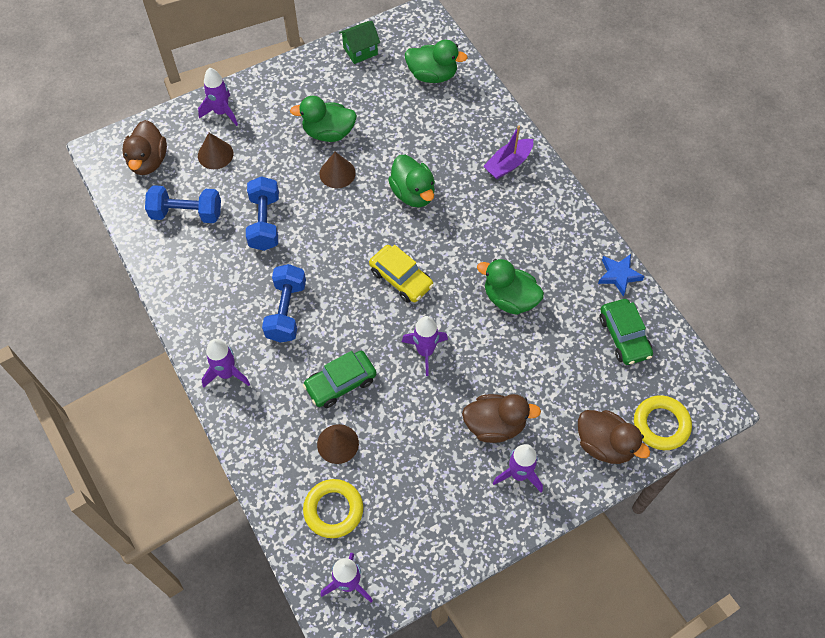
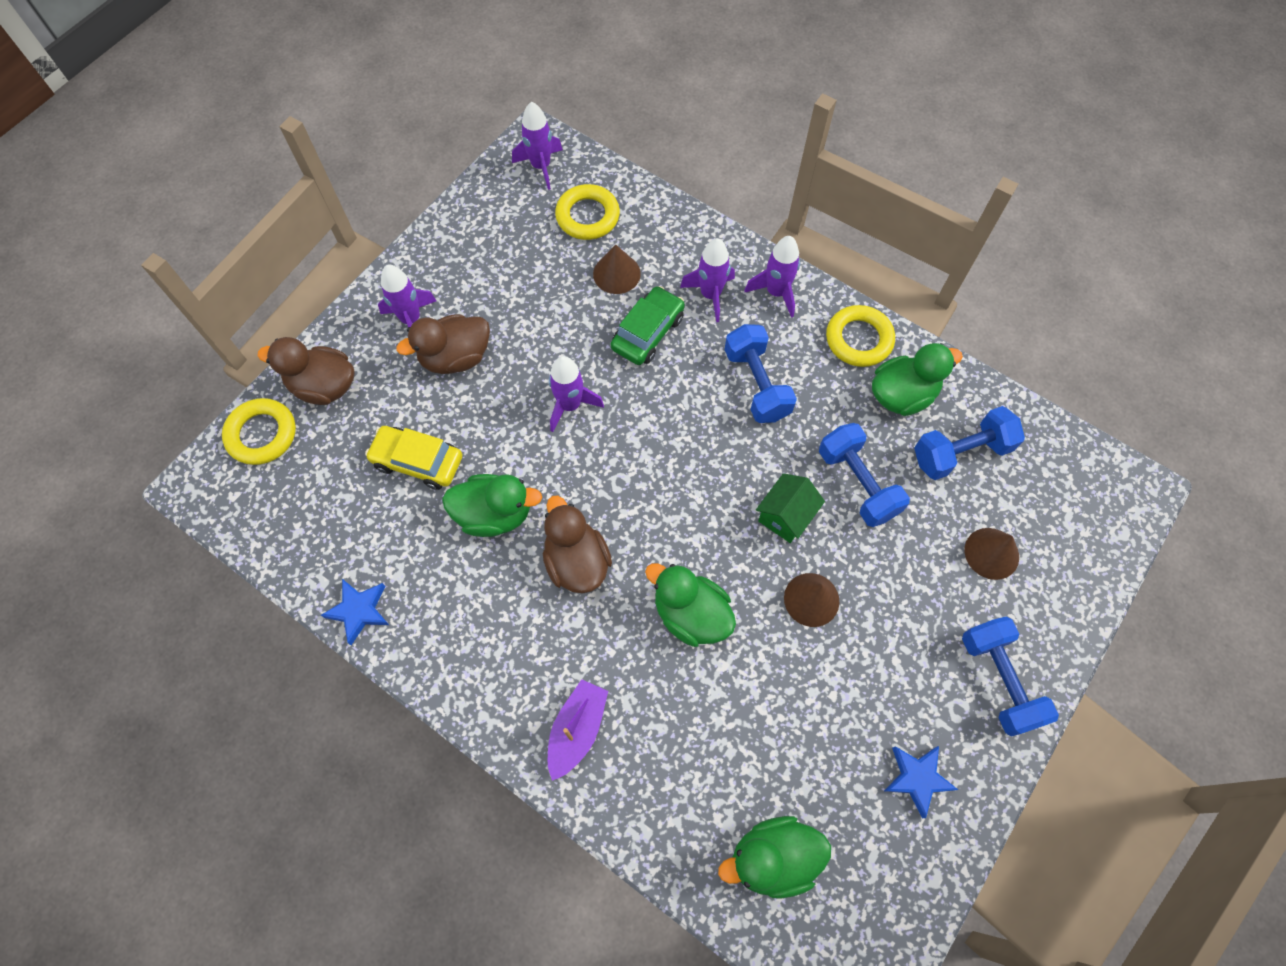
camera: 155 degrees right, 5 degrees up
(148, 161) = (1067, 503): brown duck -> brown duck (576, 561)
(194, 312) = (858, 339): none -> yellow ring
(221, 112) = (1036, 626): purple rocket -> purple rocket (710, 295)
(262, 98) = (998, 680): none -> blue dumbbell
(328, 133) = (865, 662): green duck -> green duck (902, 395)
(337, 77) = (917, 778): none -> blue star
(360, 51) = (915, 853): green house -> green house (785, 516)
(401, 278) = (643, 482): yellow car -> yellow car (417, 462)
(624, 336) = (331, 525): green car -> none

